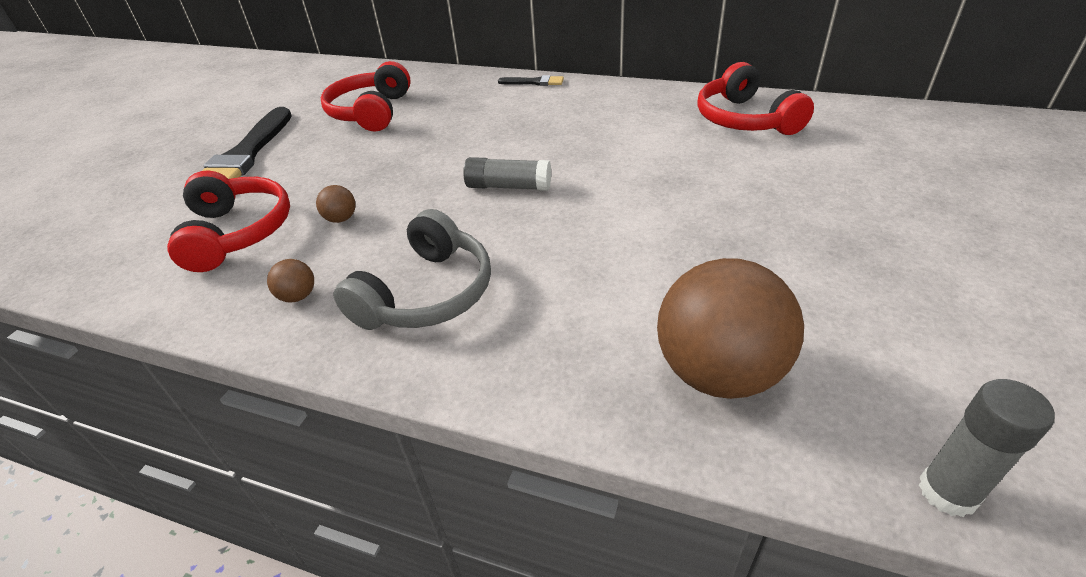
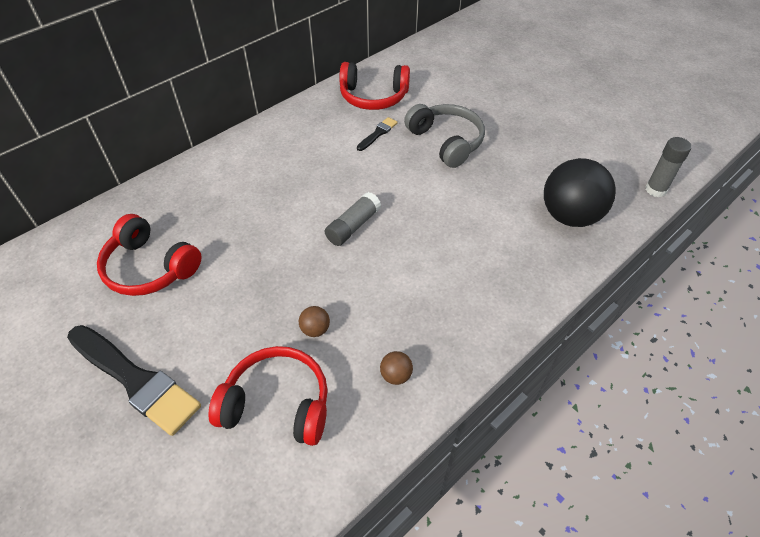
camera: 65 degrees left, 10 degrees up
(426, 293) = (440, 305): grey headphones -> grey headphones (446, 142)
(534, 82) = (214, 156): black brush -> black brush (378, 133)
(718, 372) = (569, 216): brown ball -> black ball

